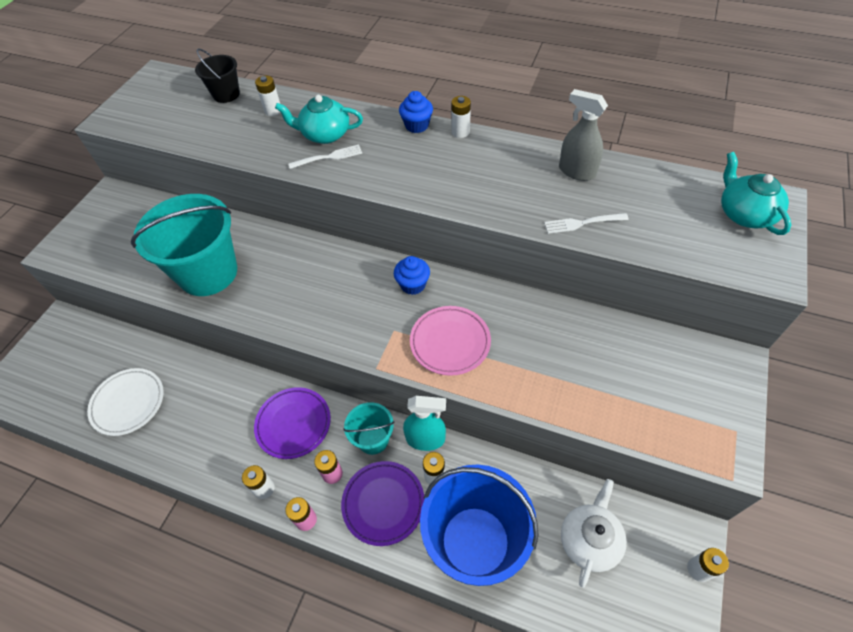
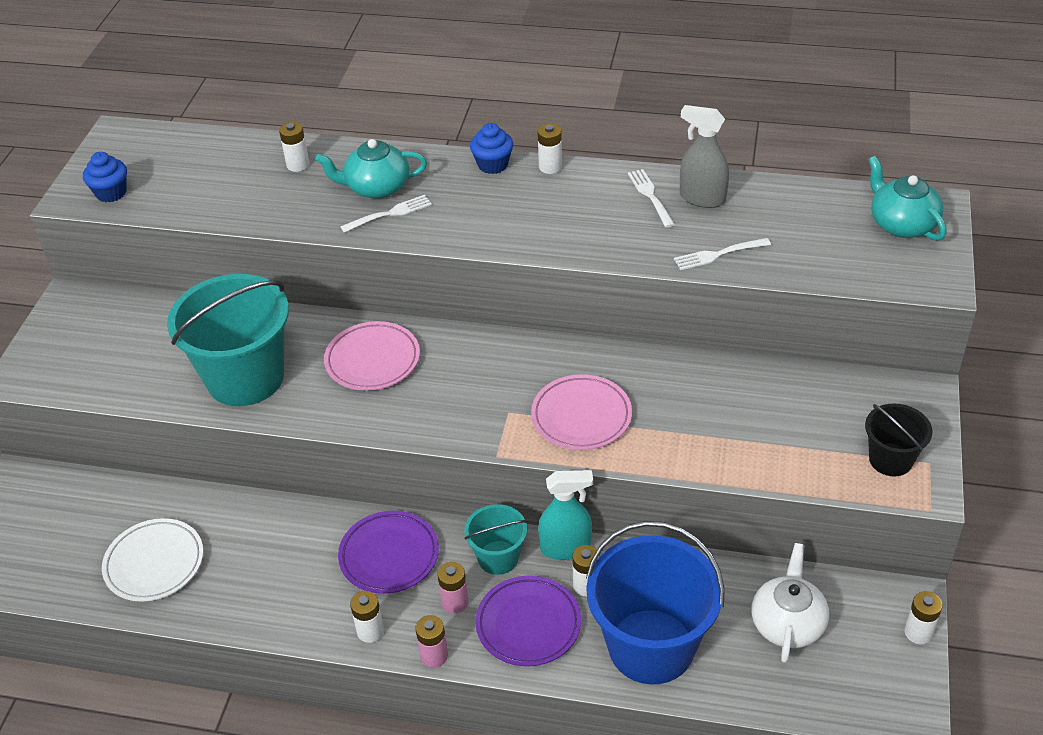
camera: 10 degrees left, 10 degrees down
(226, 94) = (227, 151): black bucket -> black bucket (890, 459)
(303, 271) = (372, 360): none -> pink plate
(413, 285) = (520, 359): blue cupcake -> blue cupcake (111, 193)
(535, 165) = (651, 196): none -> white fork

